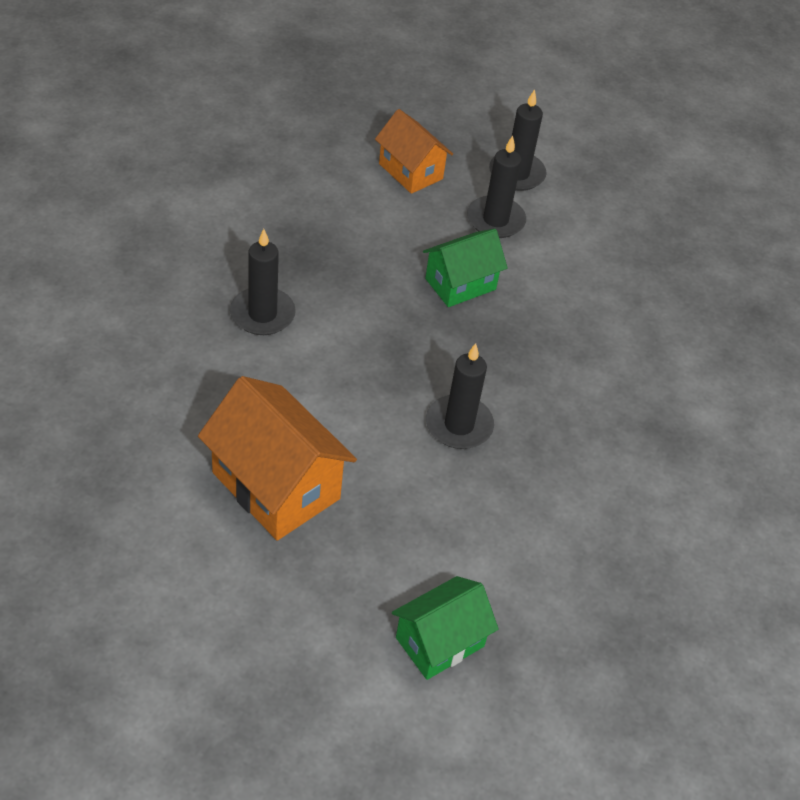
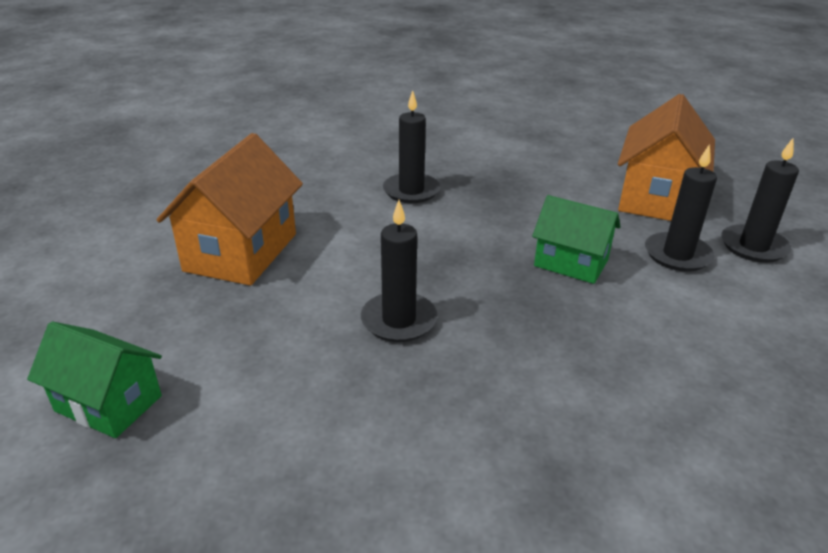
camera: 65 degrees right, 15 degrees down
(410, 171) = (656, 198): orange house -> orange house, size x1.59

